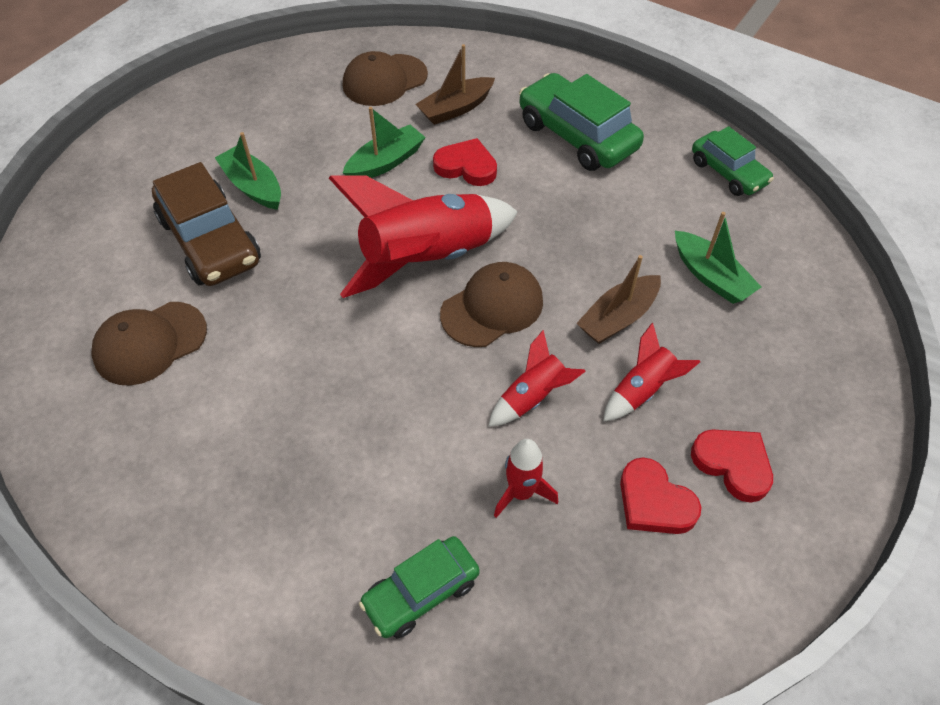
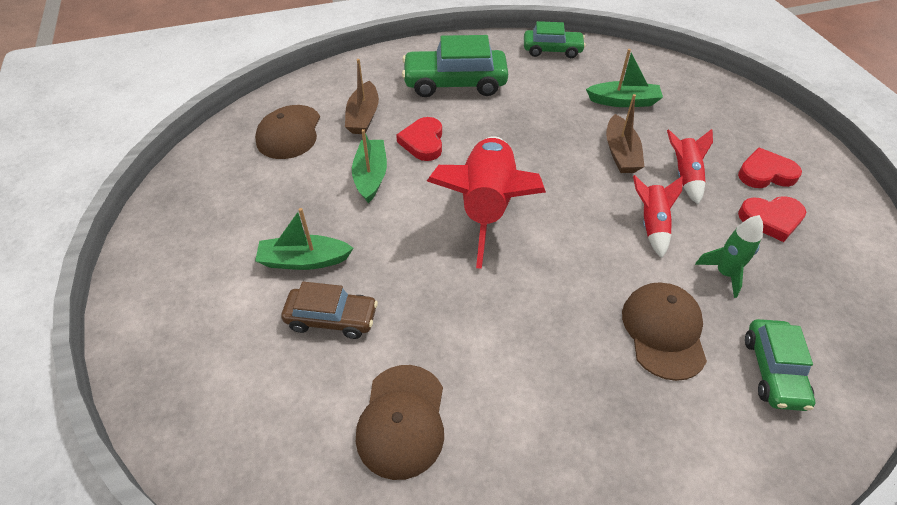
camera: 50 degrees left, 5 degrees down
(210, 241) = (332, 318): brown car -> brown car, size x0.62
(466, 166) = (423, 142): red heart -> red heart turned 60 degrees counterclockwise
(492, 307) = (560, 200): brown cap -> brown cap (663, 331)
(521, 493) = (724, 273): red rocket -> green rocket

